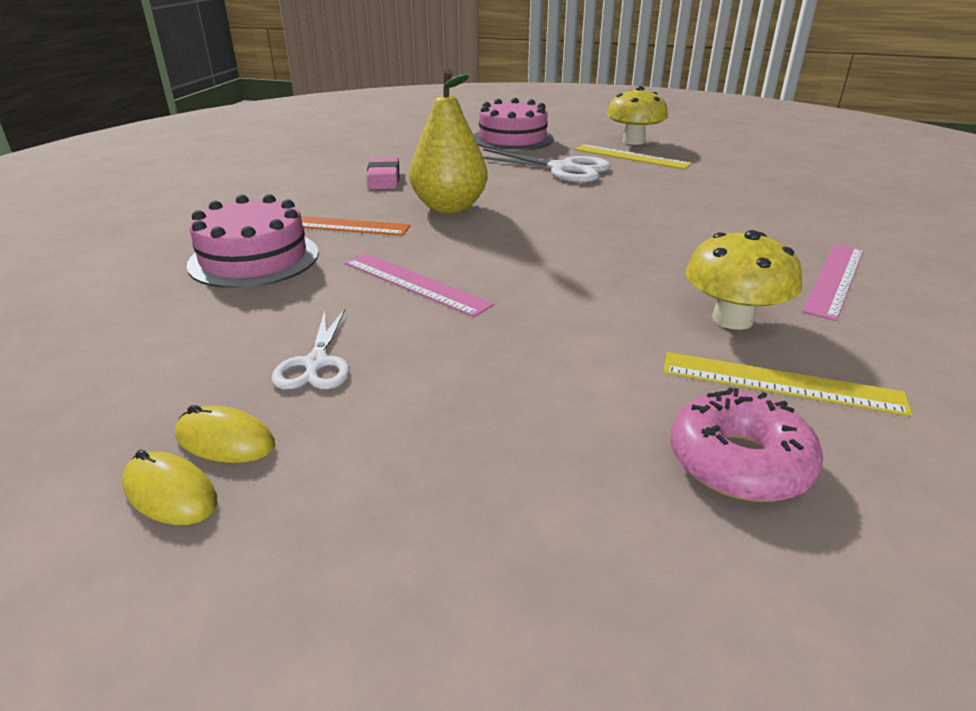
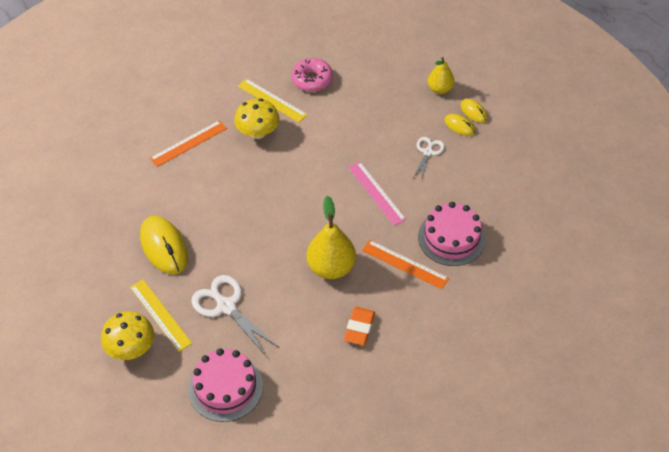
camera: 160 degrees left, 20 degrees up
(296, 545) = (440, 89): none -> yellow pear
(384, 179) = (359, 328): pink eraser -> orange eraser
(697, 189) = (164, 247): none -> yellow mouse
(834, 279) = (188, 143): pink ruler -> orange ruler

